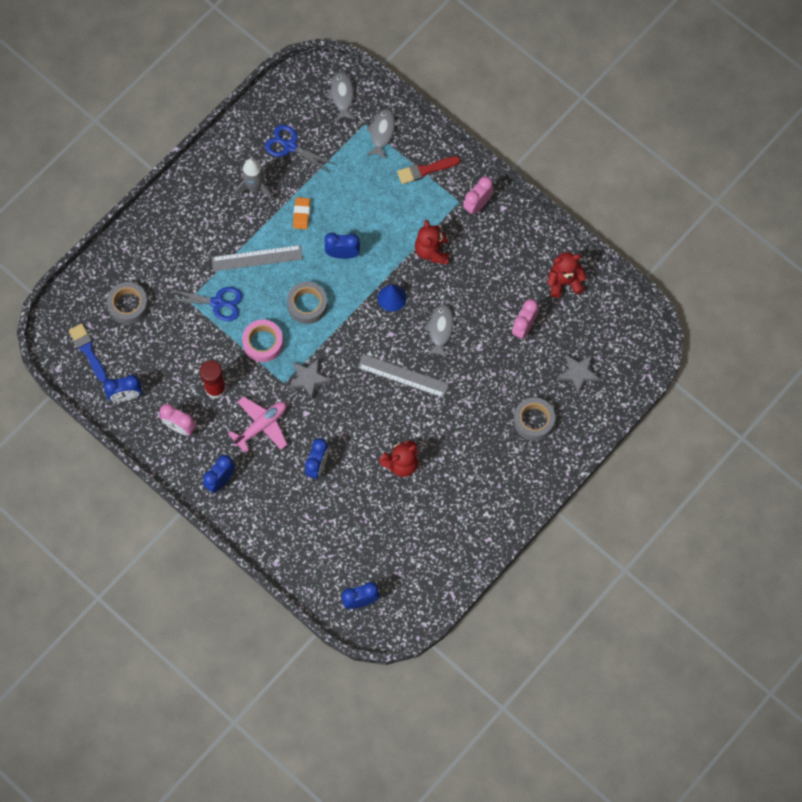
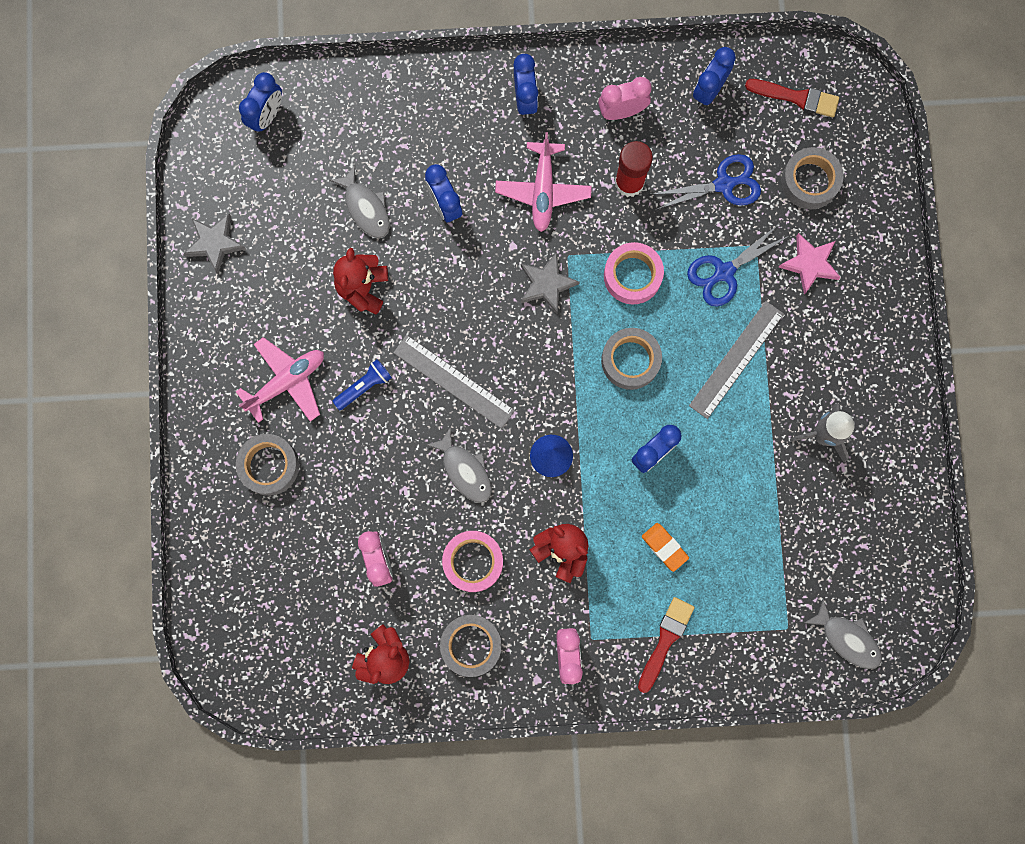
camera: 135 degrees right, 10 degrees up
(88, 351) = (796, 97): blue brush -> red brush
(173, 268) = (810, 264): none -> pink star
(290, 146) = (838, 520): blue scissors -> blue scissors (724, 184)
(301, 214) = (743, 454): orange eraser -> orange eraser (664, 547)
(382, 132) = (758, 638): grey fish -> grey fish (366, 208)
(403, 375) = (453, 381): grey ruler -> grey ruler turned 60 degrees clockwise
(449, 415) = (364, 386): none -> blue flashlight
(479, 285) = (473, 562): none -> pink tape
(485, 453) = (286, 382): none -> pink plane
(518, 250) = (471, 645): none -> grey tape
(578, 373) = (271, 565): grey star -> grey star (214, 243)

